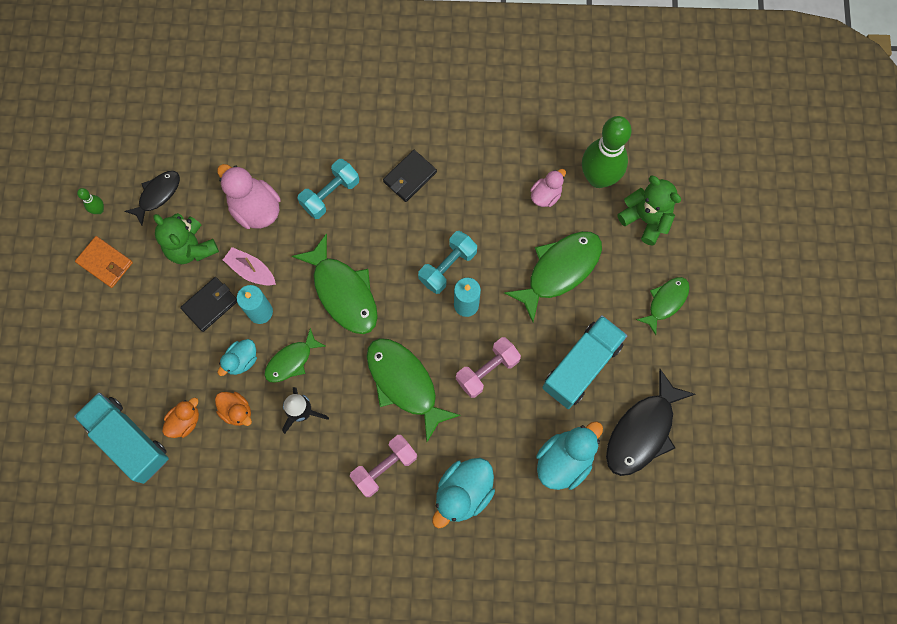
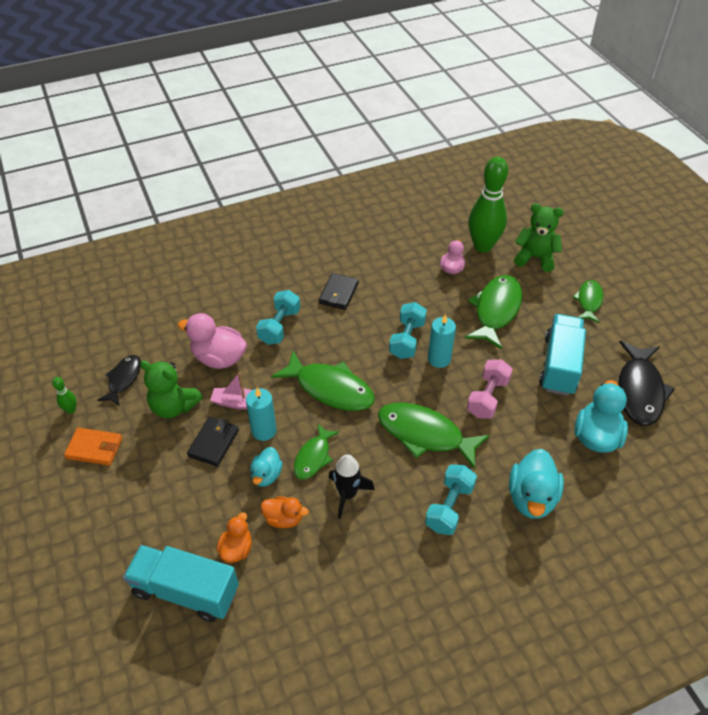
camera: 25 degrees left, 25 degrees down
(384, 467) = (449, 507): pink dumbbell -> turquoise dumbbell

